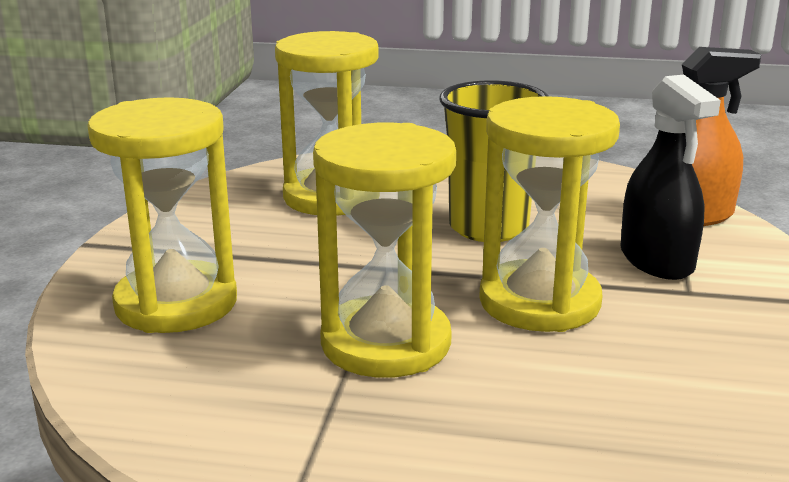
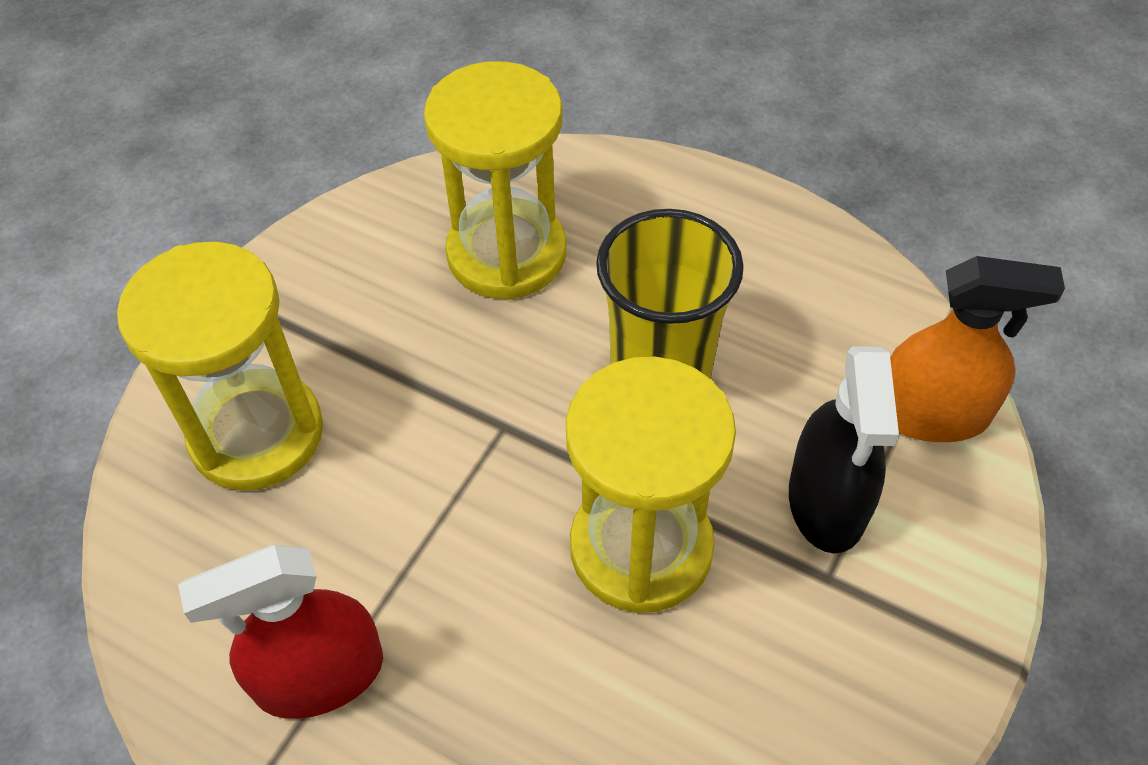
camera: 20 degrees right, 30 degrees up
(317, 413) = (319, 675): none -> red spray bottle
(386, 343) = (438, 575): yellow hourglass -> none

